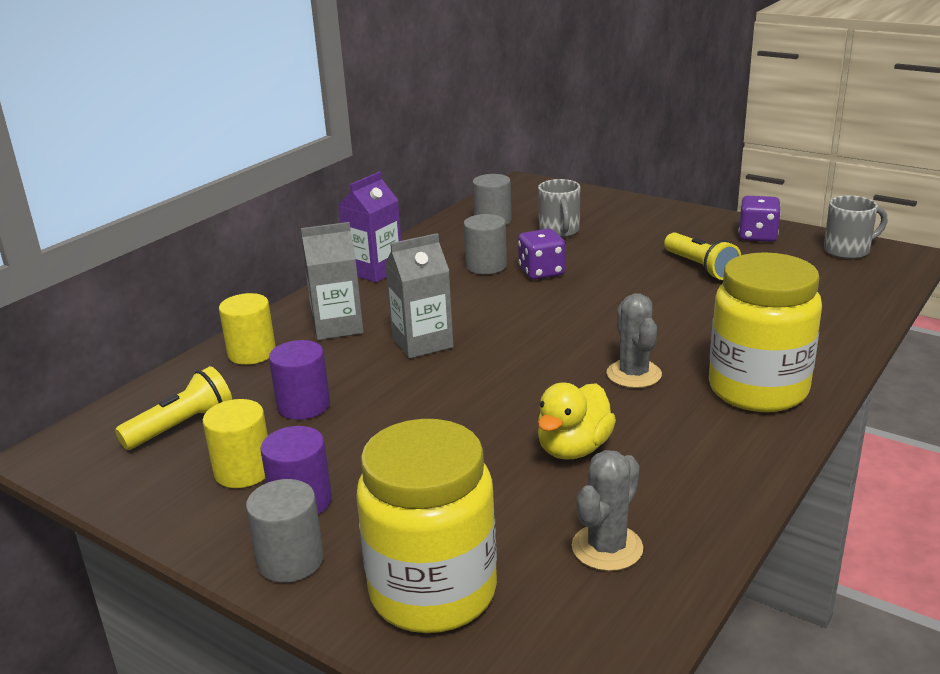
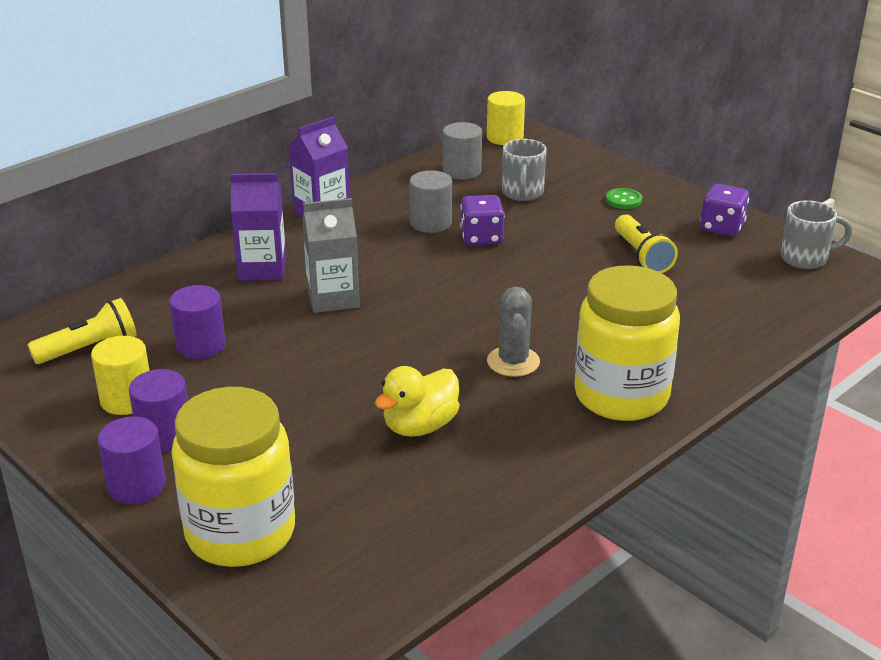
camera: 10 degrees right, 5 degrees up
(252, 353) = (175, 285): yellow cylinder -> yellow cylinder (505, 138)
(290, 560) = (136, 486): grey cylinder -> purple cylinder
(337, 326) = (262, 269): grey carton -> purple carton
(607, 548) = (403, 521): grey cactus -> none
(655, 226) = (623, 200): none -> green button

